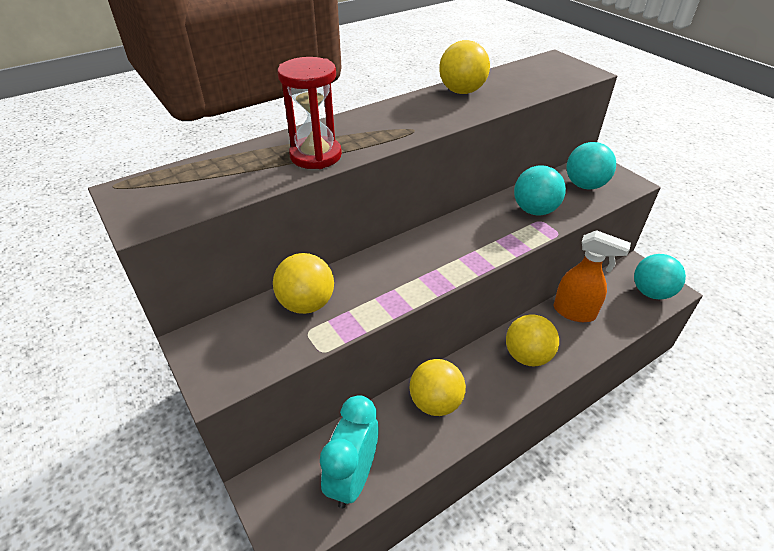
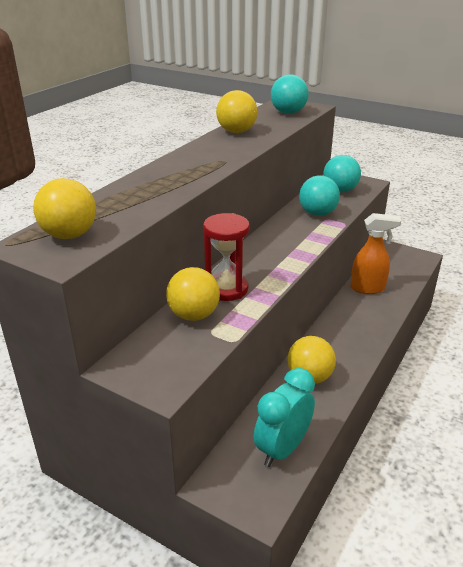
camera: 25 degrees left, 10 degrees down
(315, 155) = (165, 190): red hourglass -> red hourglass (226, 289)
(353, 477) = (282, 449): turquoise clock -> turquoise clock turned 45 degrees clockwise
(527, 356) = (354, 326): yellow ball -> yellow ball (69, 235)
(651, 292) = (410, 262): turquoise ball -> turquoise ball (288, 113)

